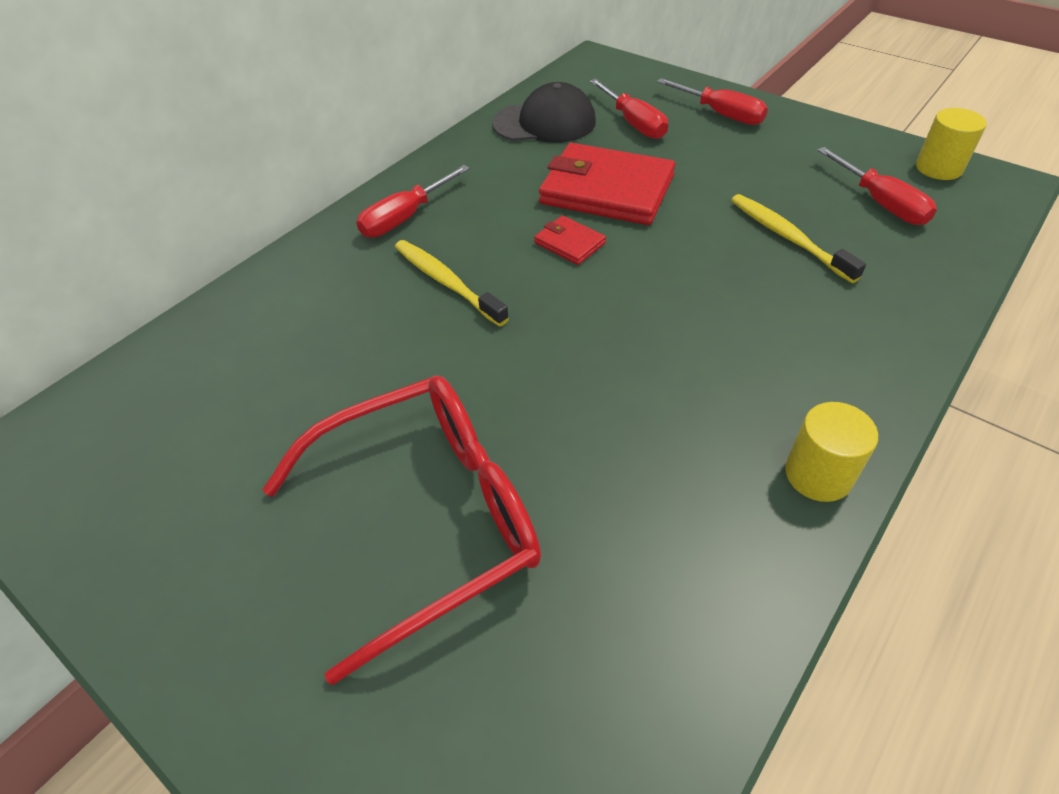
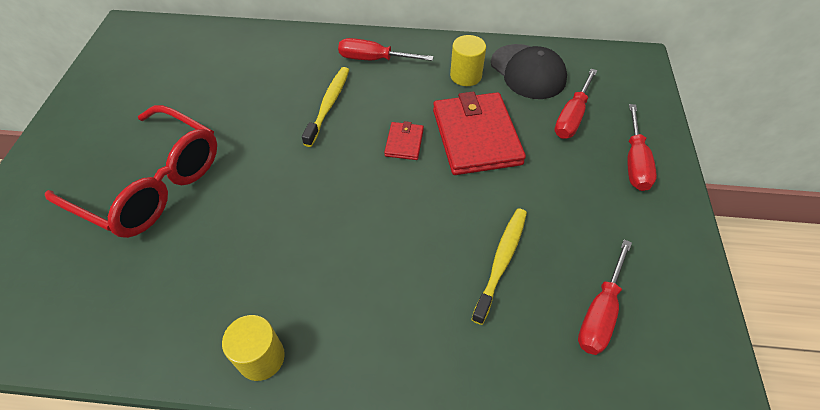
camera: 55 degrees right, 5 degrees up
(938, 168) = (697, 345): yellow cylinder -> yellow cylinder (466, 76)

